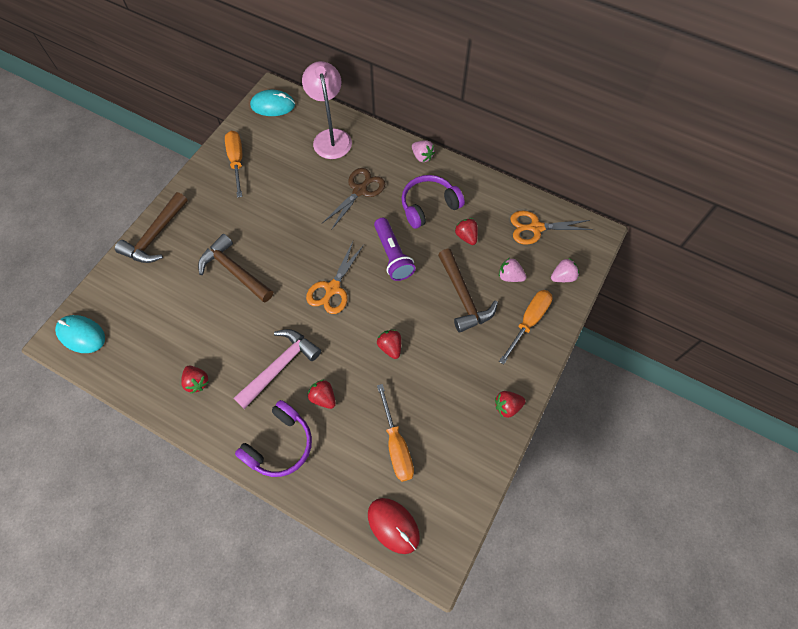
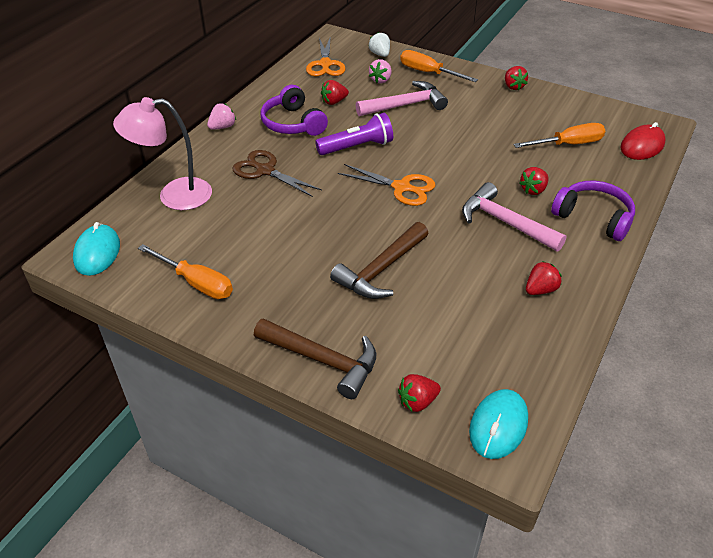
camera: 90 degrees left, 20 degrees down
(236, 161) = (196, 283): orange screwdriver -> orange screwdriver turned 135 degrees counterclockwise
(390, 347) = (467, 148): red strawberry -> red strawberry (417, 402)
(463, 297) = (405, 105): brown hammer -> pink hammer
(562, 277) = (380, 54): pink strawberry -> white strawberry

